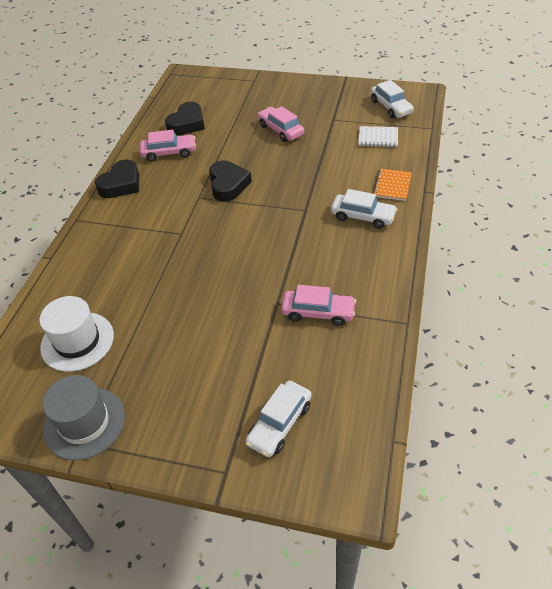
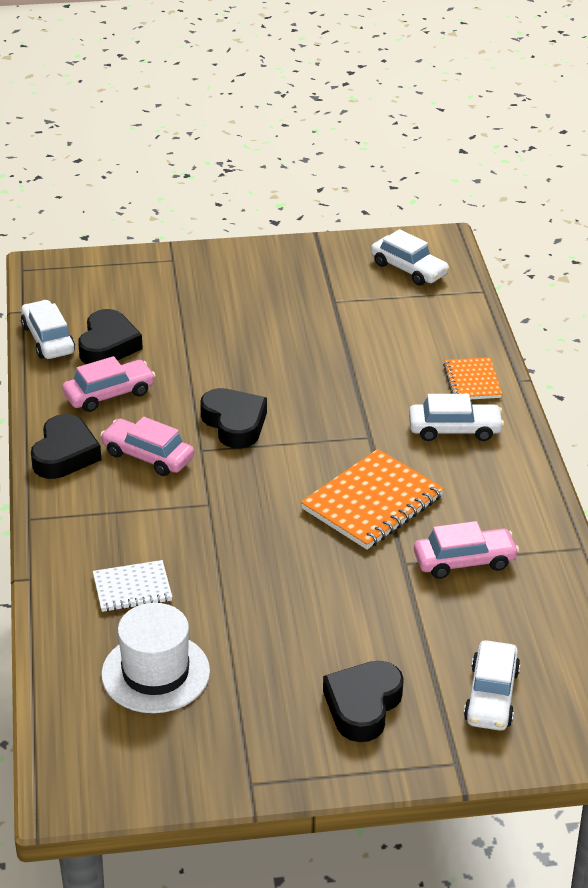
camera: 25 degrees left, 10 degrees down
(84, 423) = (238, 761): grey hat -> none
(157, 115) = (48, 339): none -> white car
(188, 404) = (363, 706): none -> black heart
(281, 130) = (264, 330): pink car -> pink car (148, 456)
(281, 255) = (372, 503): none -> orange notebook
(378, 138) = (415, 318): white notebook -> white notebook (132, 588)

